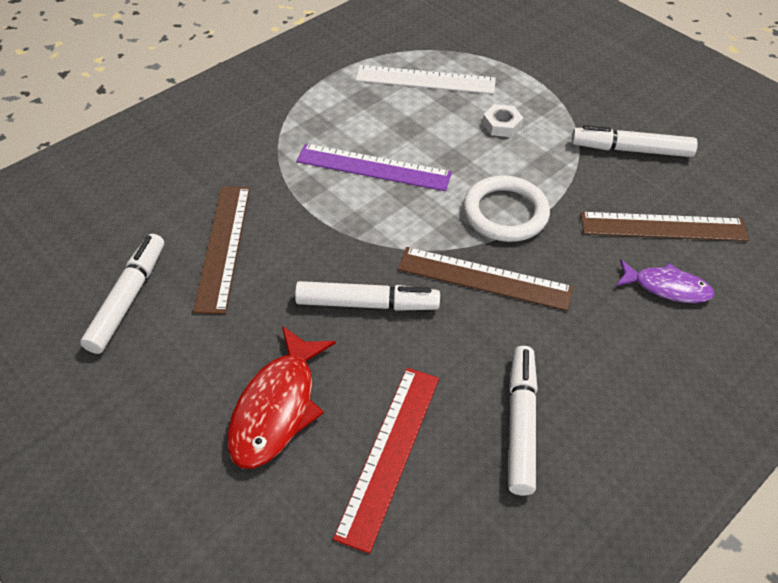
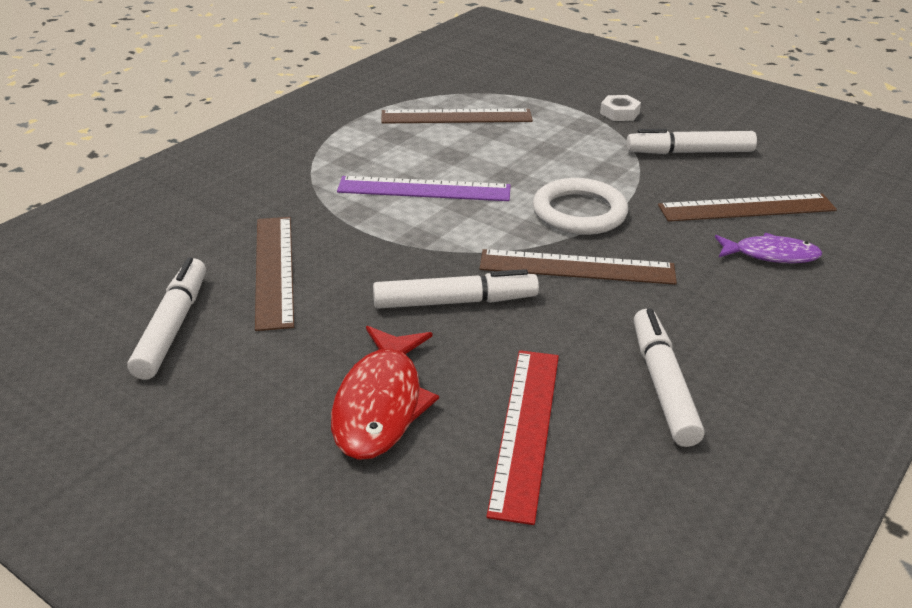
camera: 10 degrees left, 15 degrees down
(425, 80) = (456, 117): white ruler -> brown ruler
(502, 125) = (549, 144): white nut -> white nut (619, 113)

